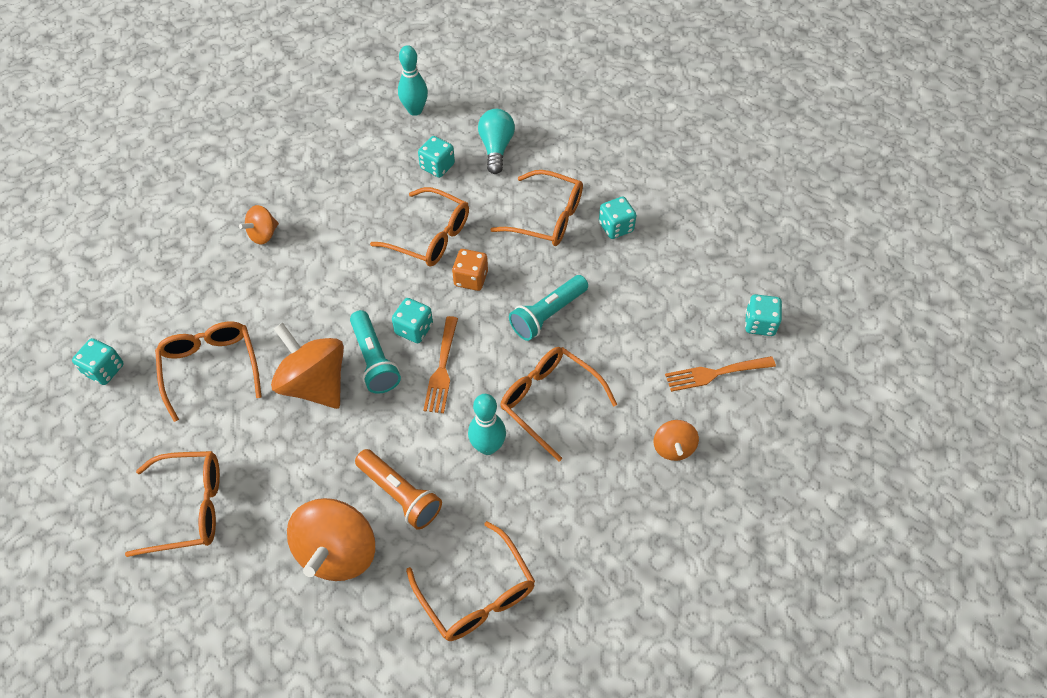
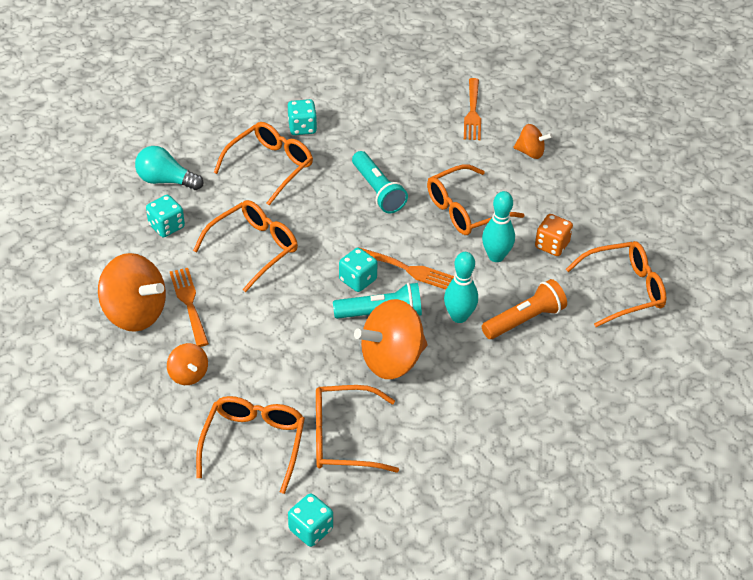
camera: 75 degrees left, 10 degrees down
(189, 508) = (495, 470): orange glasses -> orange glasses (254, 443)
(338, 552) = (567, 369): orange spinning top -> orange spinning top (135, 313)
(346, 210) = (189, 303): none -> orange fork
(415, 110) = (78, 228): turquoise bowling pin -> turquoise bowling pin (459, 316)
(471, 279) = (317, 231): orange dice -> orange dice (551, 245)
(759, 324) = (436, 76): turquoise dice -> none

